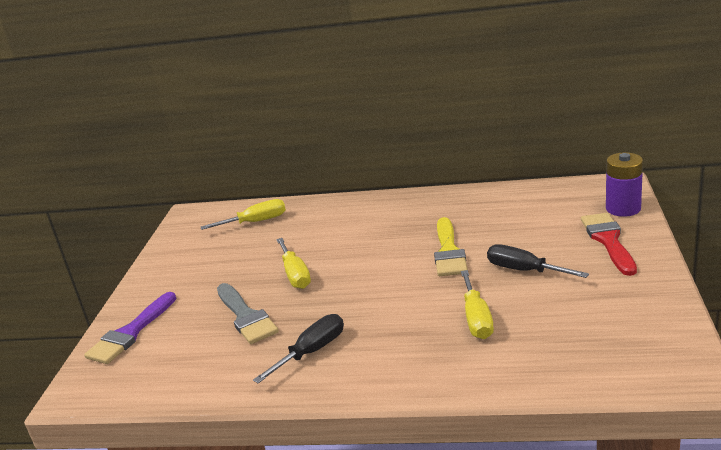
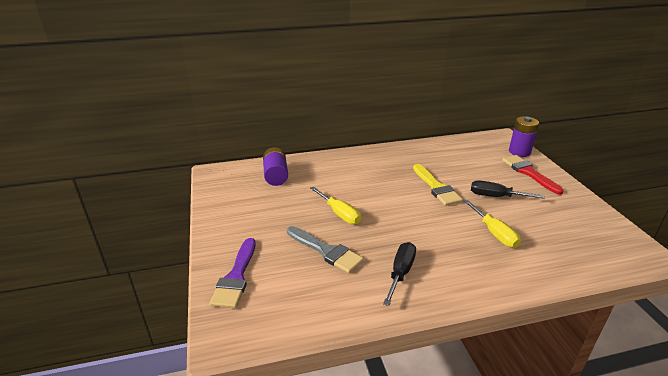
camera: 25 degrees left, 5 degrees up
(256, 222) = (275, 175): yellow screwdriver -> purple battery

